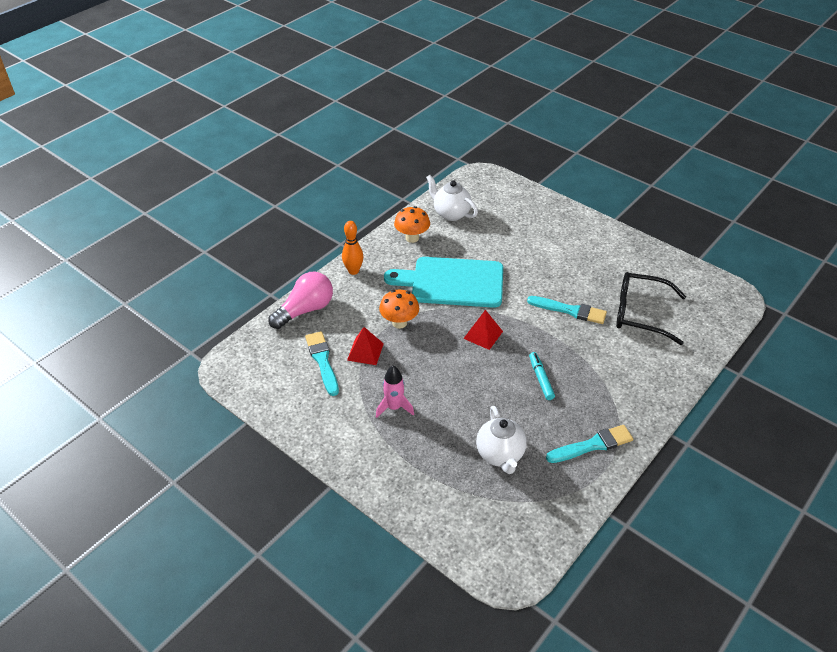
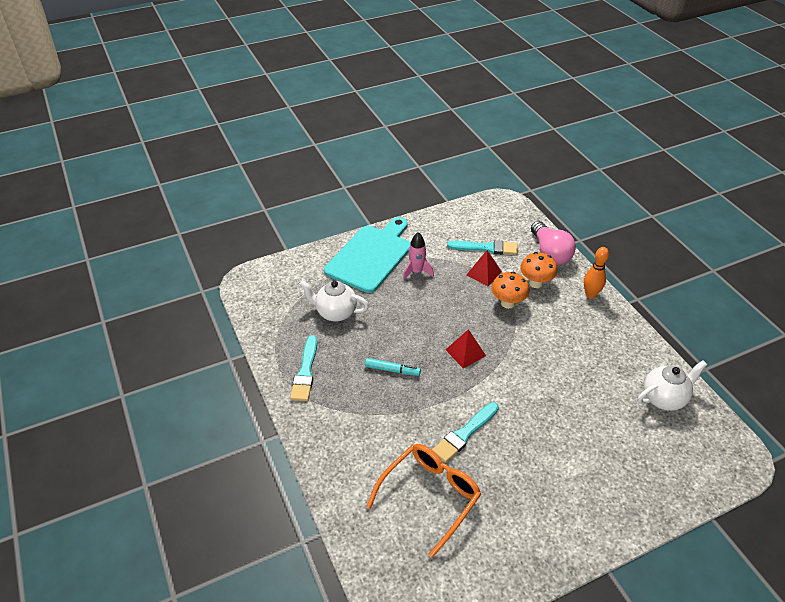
camera: 115 degrees right, 0 degrees up
(412, 238) = (628, 351): orange mushroom -> orange mushroom (535, 283)
(452, 282) = (547, 357): turquoise cutting board -> turquoise cutting board (371, 256)
(640, 313) = (430, 496): black glasses -> orange glasses

